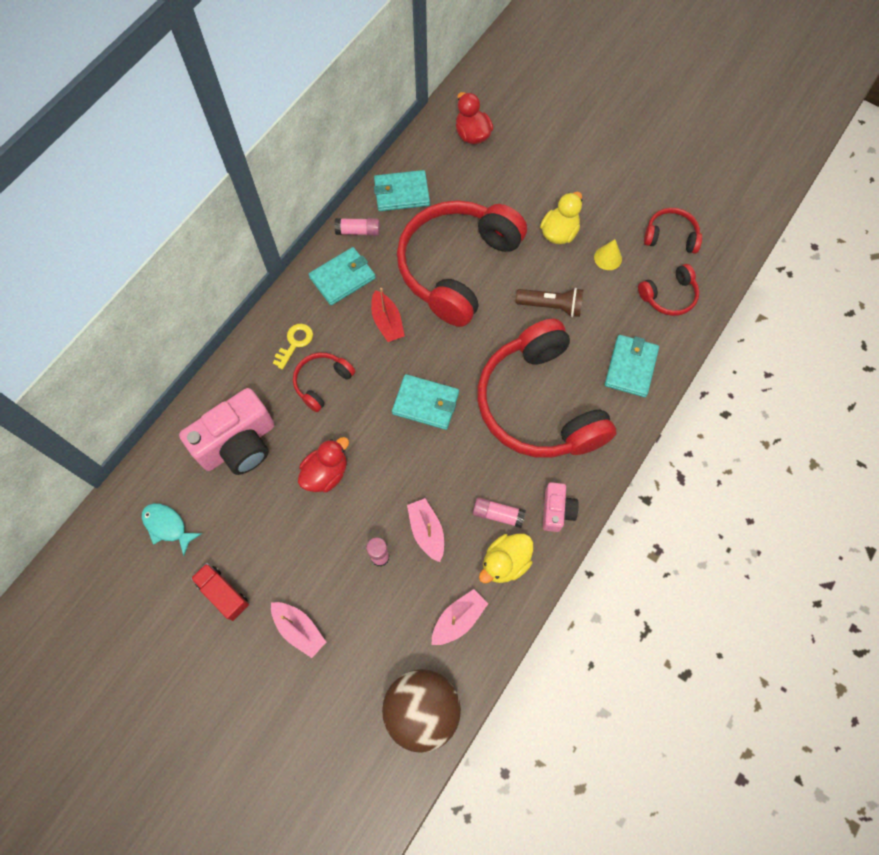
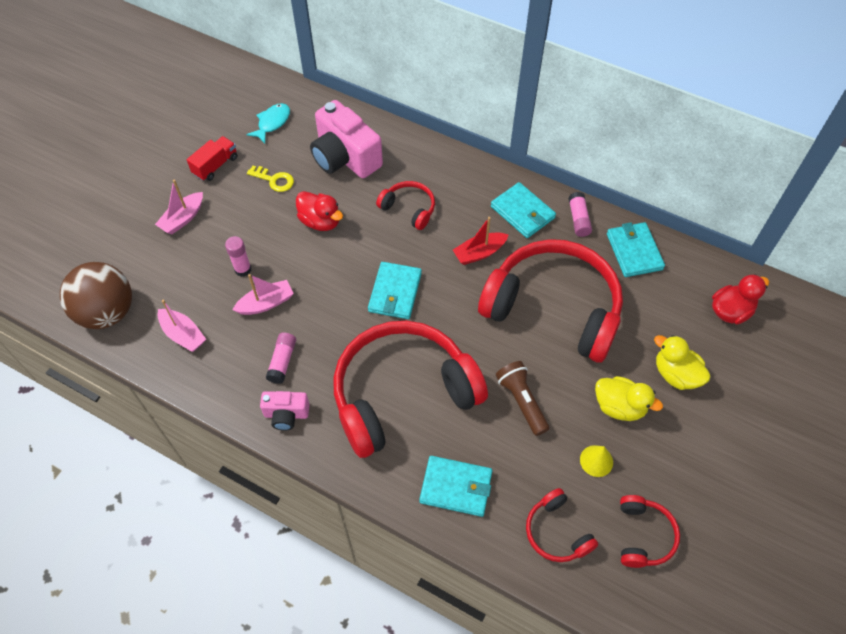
camera: 85 degrees right, 10 degrees down
(295, 343) = (447, 184): yellow key -> yellow key (274, 180)
(505, 562) = (235, 370): yellow duck -> yellow duck (675, 374)
(551, 306) = (521, 401): brown flashlight -> brown flashlight turned 150 degrees clockwise

